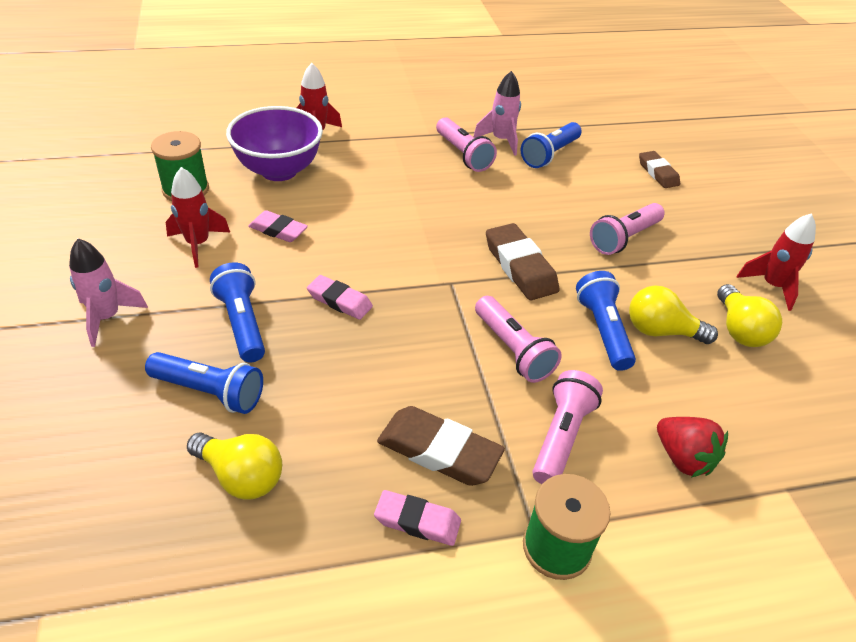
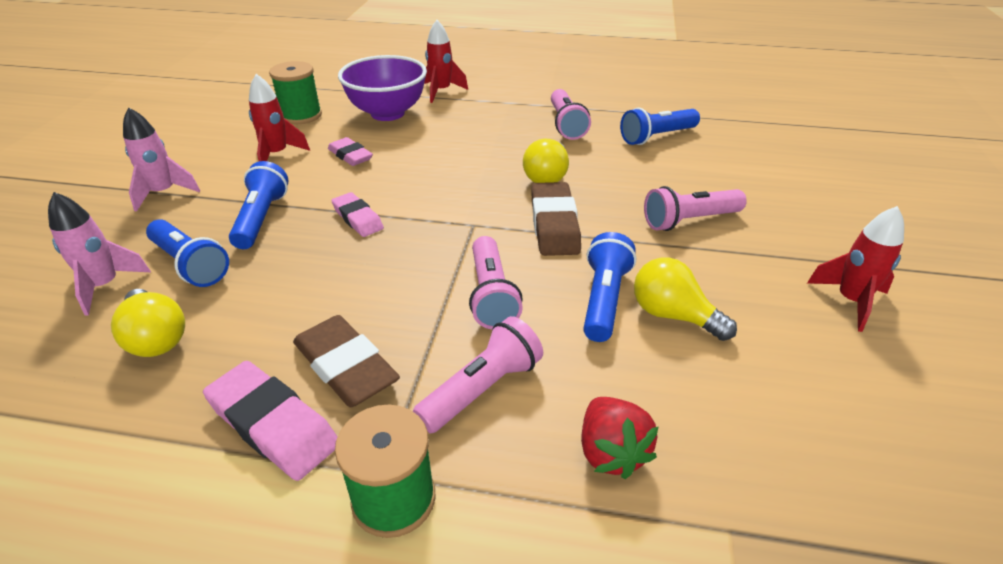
camera: 25 degrees right, 5 degrees down
(417, 521) = (273, 425): pink eraser -> pink eraser, size x1.57
(501, 140) = (613, 119): pink rocket -> pink rocket (105, 286)
(658, 173) = (771, 169): brown eraser -> none
(739, 330) = (776, 336): yellow light bulb -> yellow light bulb (547, 176)

